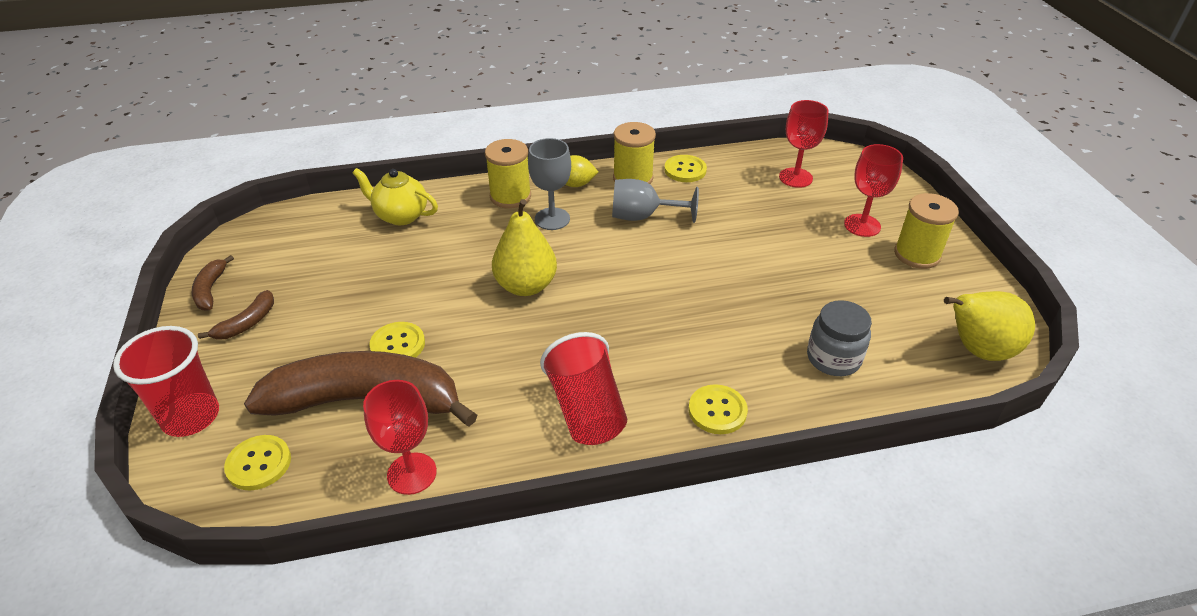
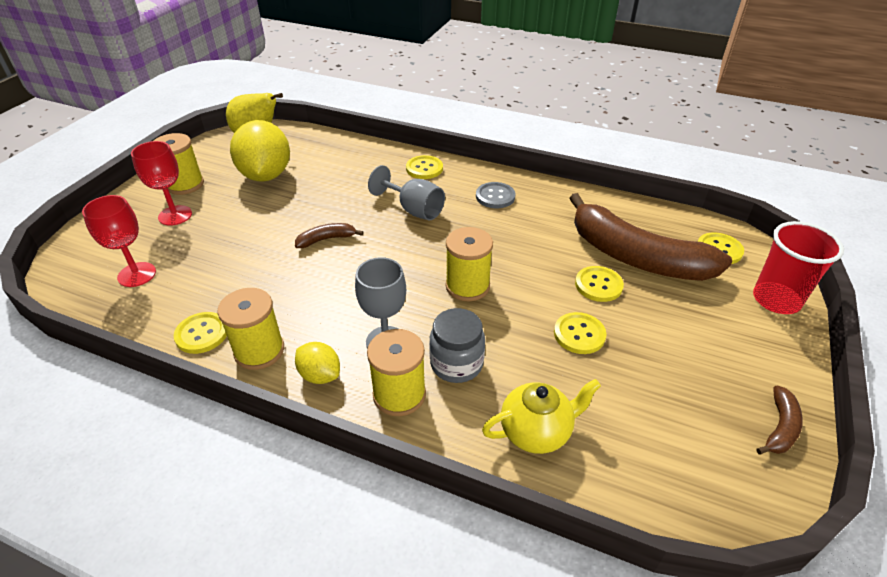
camera: 145 degrees left, 0 degrees up
(247, 323) = (734, 365): brown banana -> brown banana (326, 239)
(397, 289) = (579, 334): none -> yellow button
(401, 215) = (536, 432): yellow teapot -> yellow teapot turned 75 degrees counterclockwise
(412, 473) = (619, 209): red goblet -> none
(526, 286) = (467, 286): yellow pear -> yellow spool
(586, 409) = (495, 196): red cup -> grey button
(643, 216) = (308, 302): grey goblet -> grey goblet (413, 209)
(833, 358) = (331, 163): grey jar -> grey jar (456, 364)
(868, 304) = (266, 175): none -> yellow lemon

